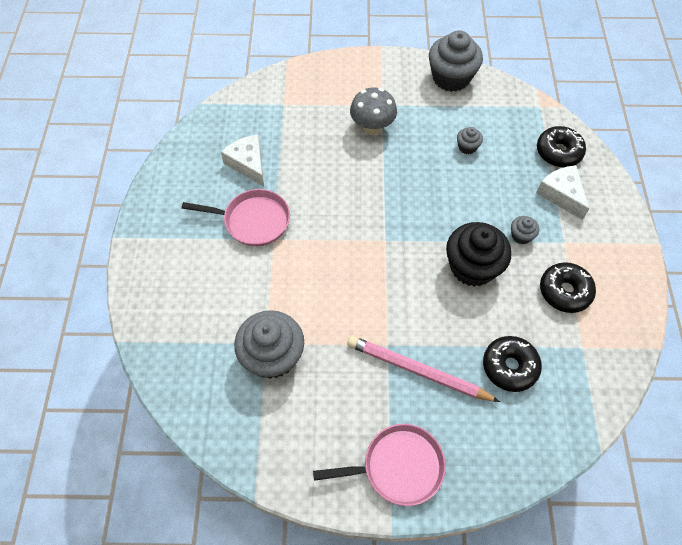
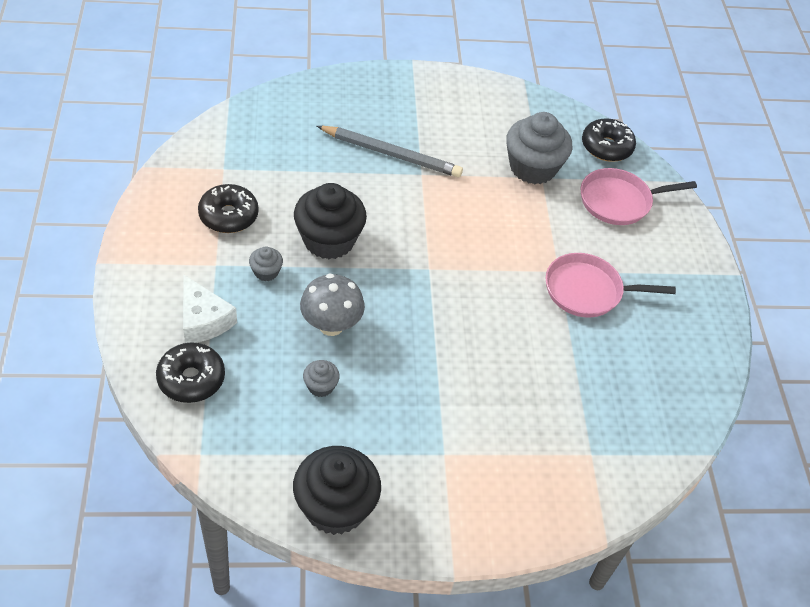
camera: 170 degrees right, 10 degrees down
(248, 164) = (614, 361): white cheese -> none
(372, 127) = (456, 416): grey mushroom -> grey mushroom (331, 325)
(398, 466) = (408, 94): pink pan -> pink pan (619, 201)
(417, 370) = (391, 154): pink pencil -> grey pencil
(451, 78) = (335, 507): grey cupcake -> black cupcake
(509, 366) = (301, 155): black donut -> black donut (606, 147)

